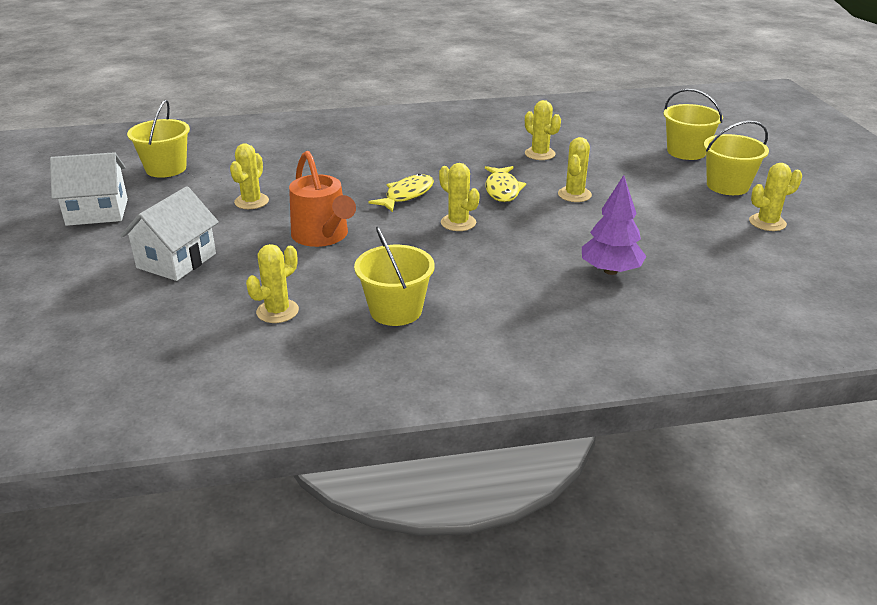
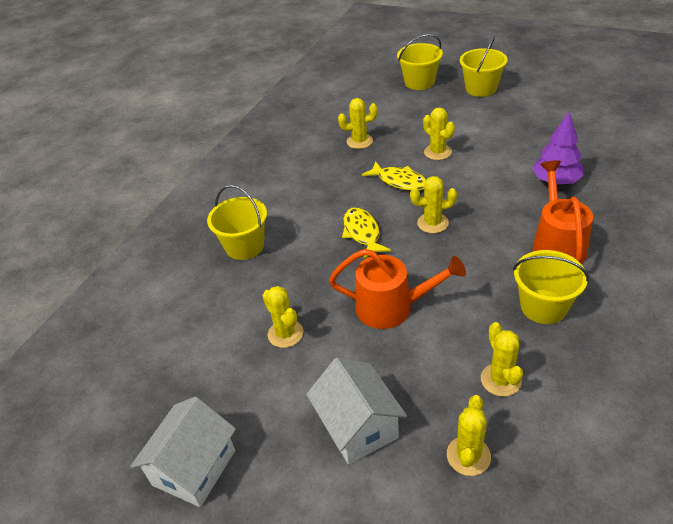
camera: 50 degrees left, 10 degrees up
(166, 168) = (148, 378): yellow bucket -> yellow bucket (244, 246)
(501, 296) = (557, 244): none -> orange watering can
(767, 222) = (540, 96): yellow cactus -> yellow cactus (468, 456)

